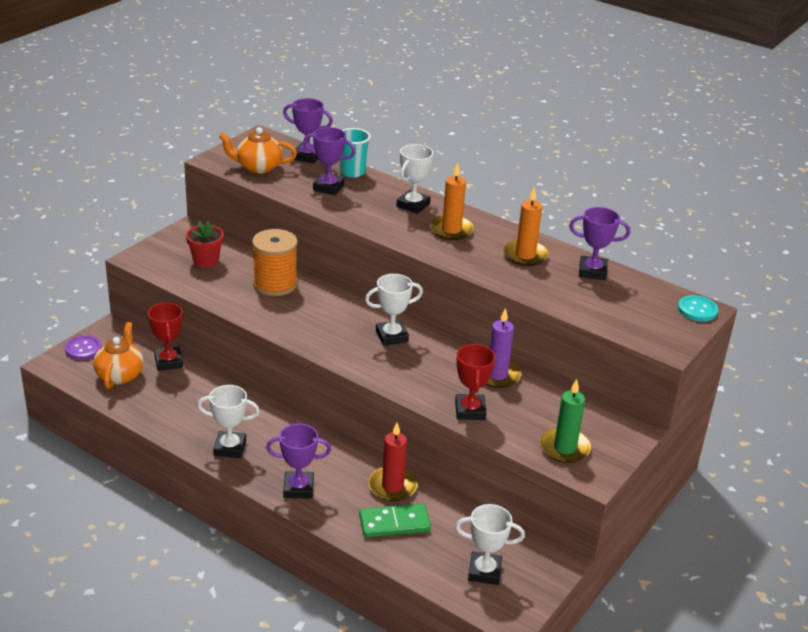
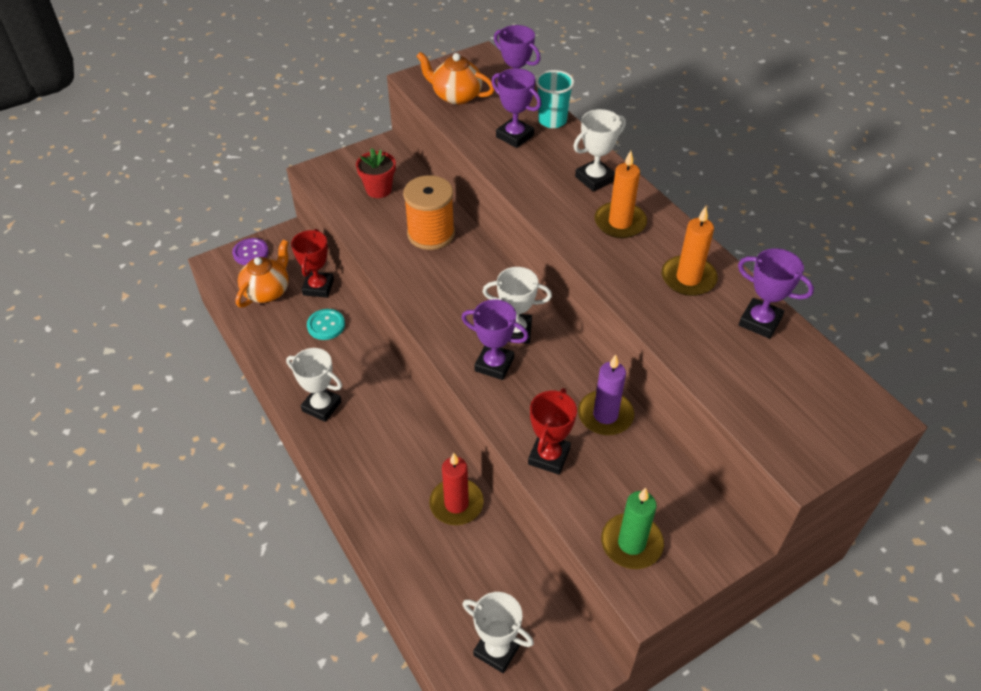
camera: 25 degrees right, 15 degrees up
(298, 488) = (361, 476): purple trophy -> purple trophy (494, 364)
(394, 523) = (434, 552): green domino -> none
(697, 310) = (869, 415): turquoise button -> turquoise button (326, 325)

